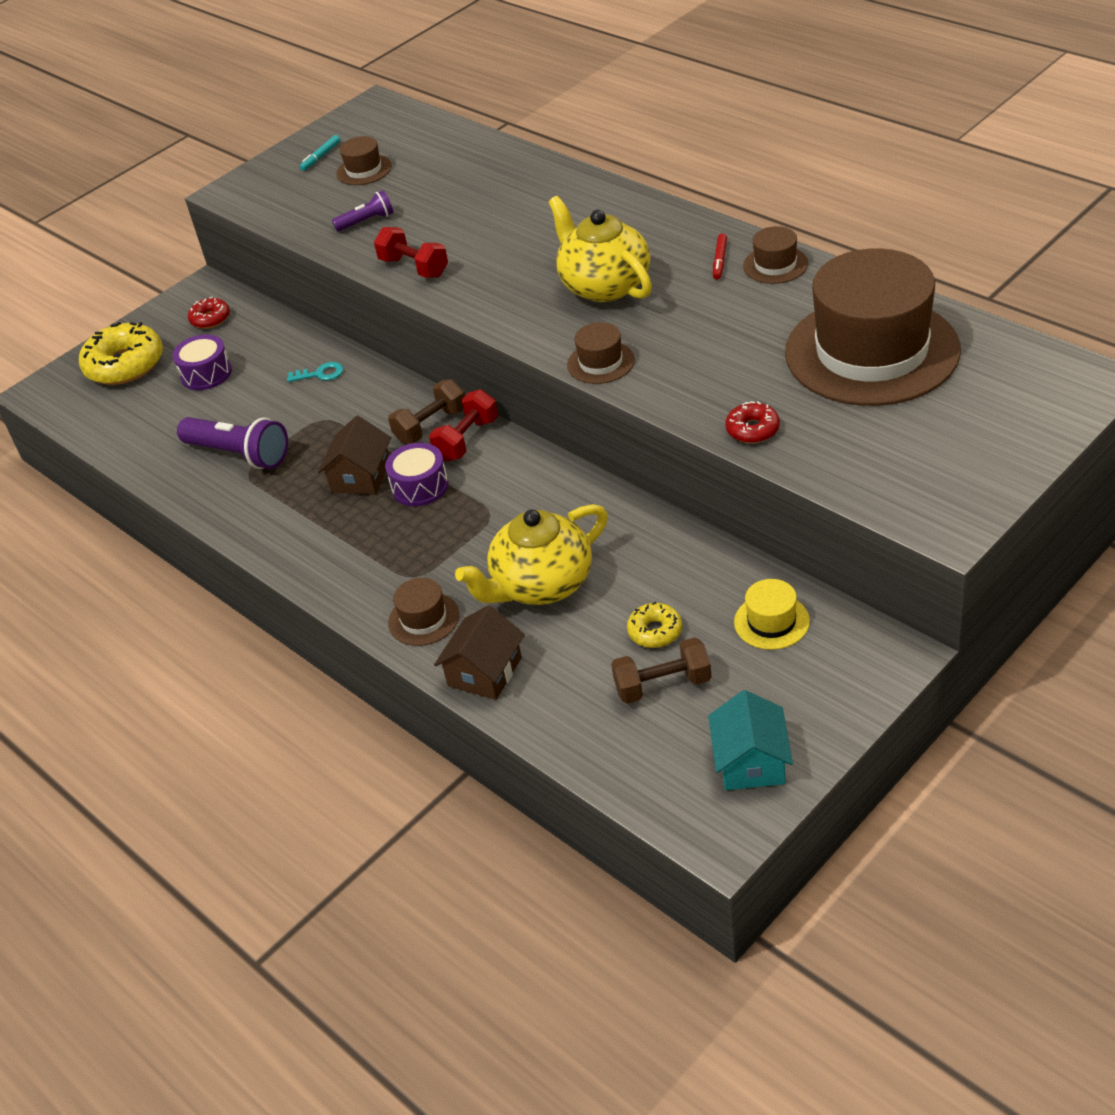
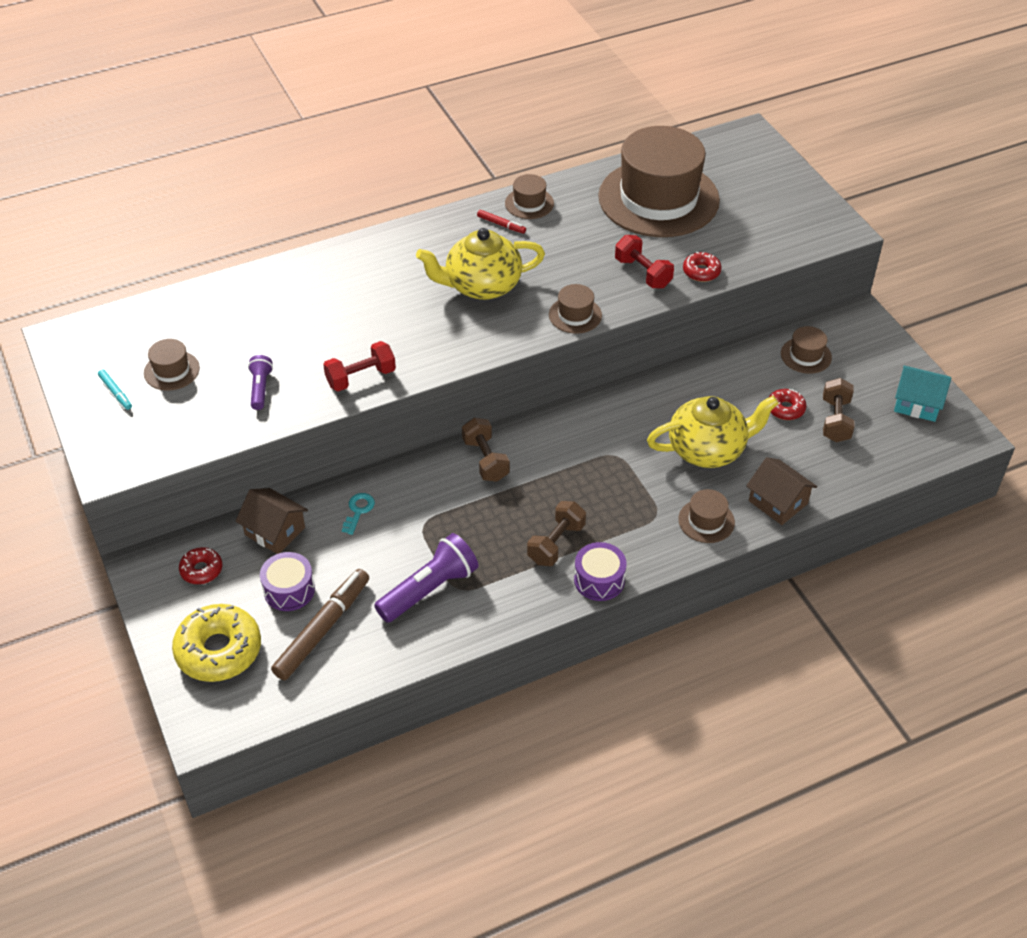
camera: 75 degrees left, 5 degrees up
(168, 410) = (323, 629): none -> brown marker
(336, 515) = (556, 543): none -> brown dumbbell
(361, 476) = (518, 517): brown house -> brown house (275, 531)
(420, 486) = (555, 485): purple drum -> purple drum (599, 580)
(467, 439) = (519, 444): red dumbbell -> red dumbbell (643, 273)
(541, 584) = (708, 449): yellow teapot -> yellow teapot turned 90 degrees counterclockwise
(655, 631) = (785, 409): yellow donut -> red donut
(771, 622) = (806, 355): yellow hat -> brown hat

